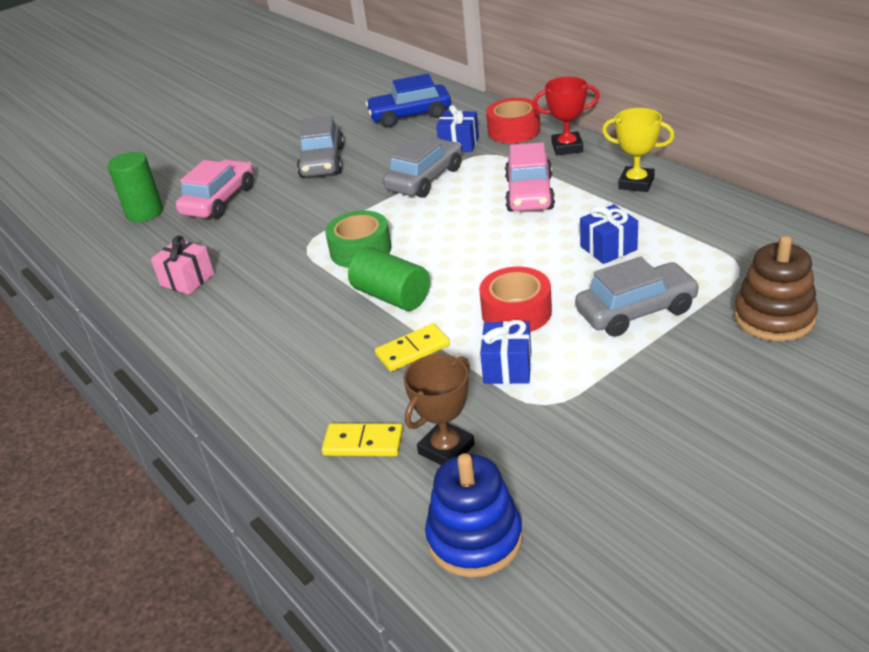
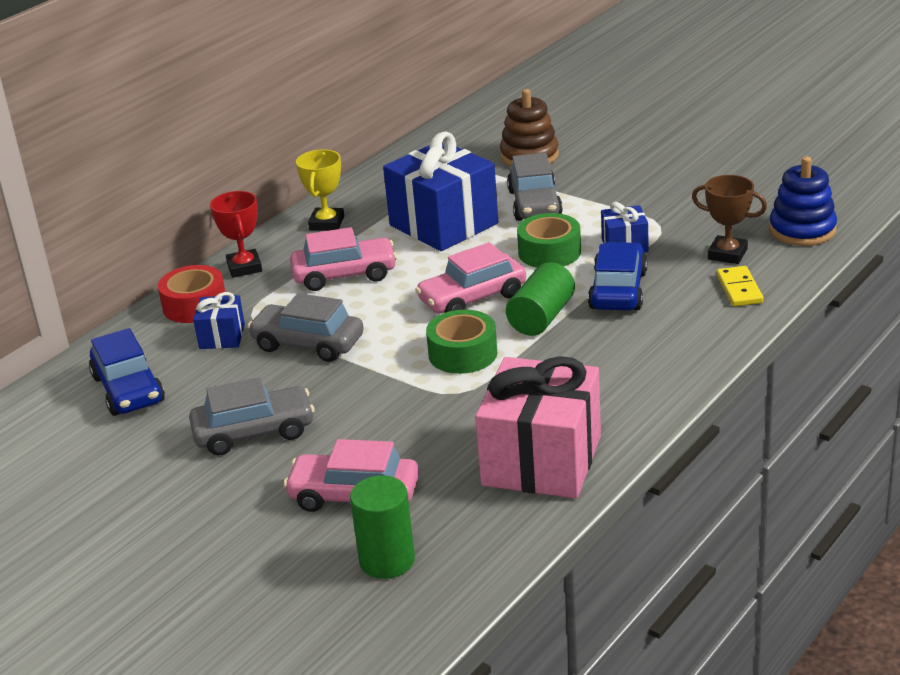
camera: 105 degrees left, 5 degrees down
(187, 280) = (541, 460): pink gift -> pink gift, size x2.11
(413, 350) = (618, 290): yellow domino -> blue car
(450, 259) = (472, 298): none -> pink car
(516, 312) = (549, 252): red tape -> green tape
(608, 248) = (443, 224): blue gift -> blue gift, size x2.11
(636, 311) = (534, 204): grey car -> grey car turned 150 degrees counterclockwise

